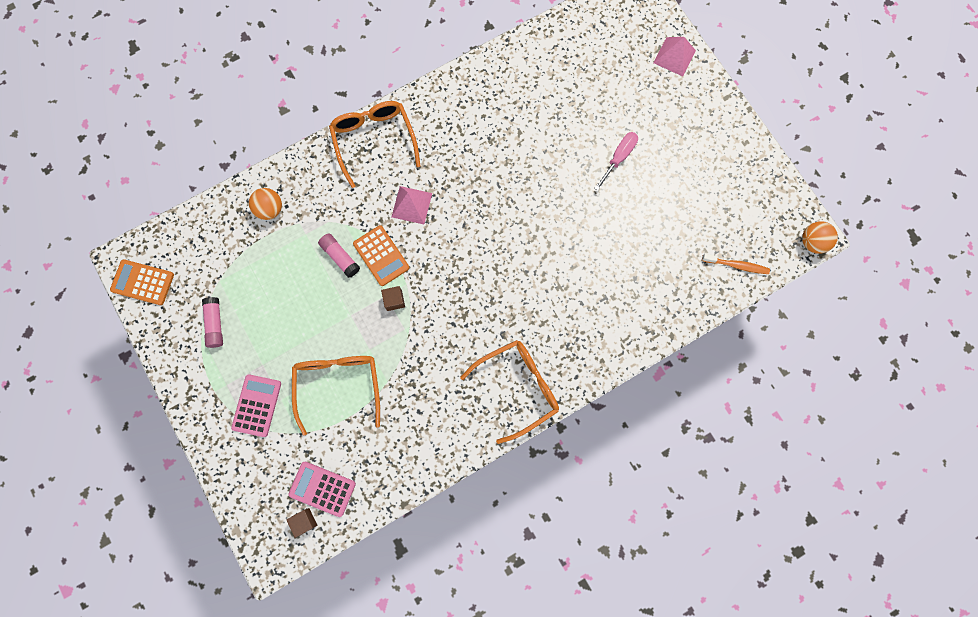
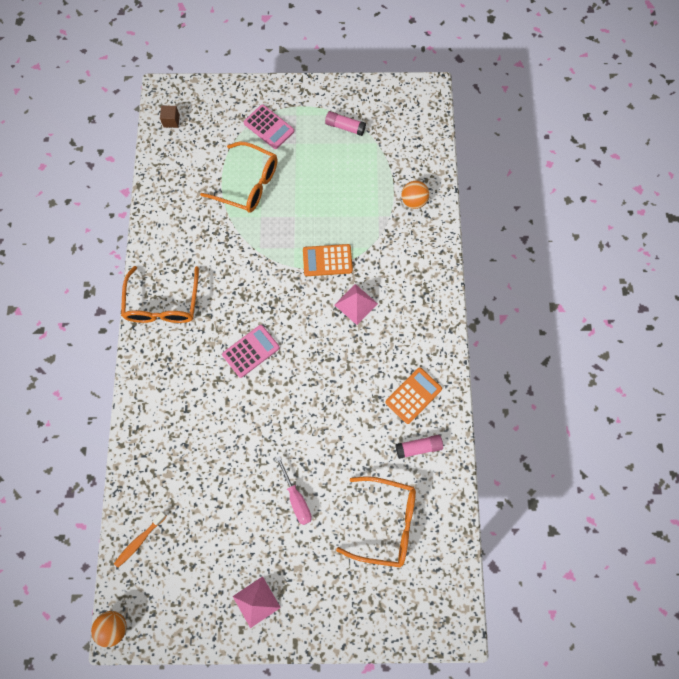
camera: 120 degrees right, 5 degrees down
(143, 282) = (405, 95): orange calculator -> orange calculator (413, 395)
(322, 489) = (184, 141): pink calculator -> pink calculator (251, 351)
(340, 257) = (344, 231): pink glue stick -> pink glue stick (418, 447)
(374, 140) = (429, 304): orange glasses -> orange glasses (386, 522)
(394, 300) = (286, 252): brown cube -> none
(674, 56) = (364, 618): pink pyramid -> pink pyramid (256, 602)

